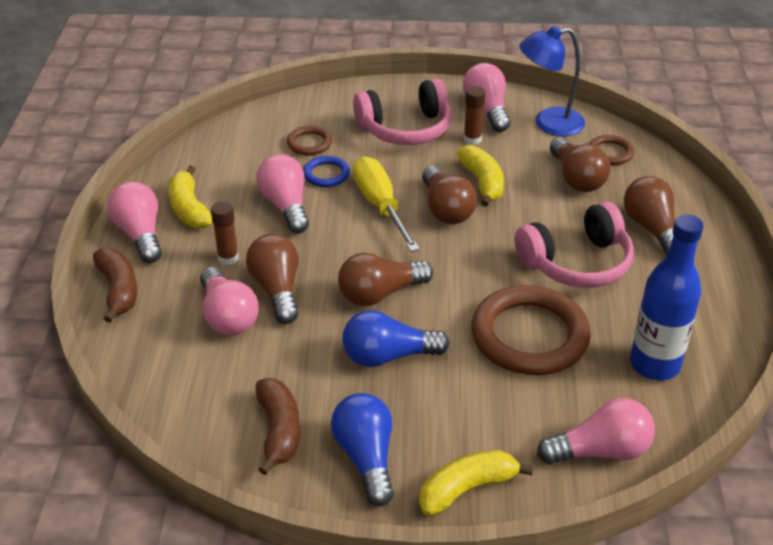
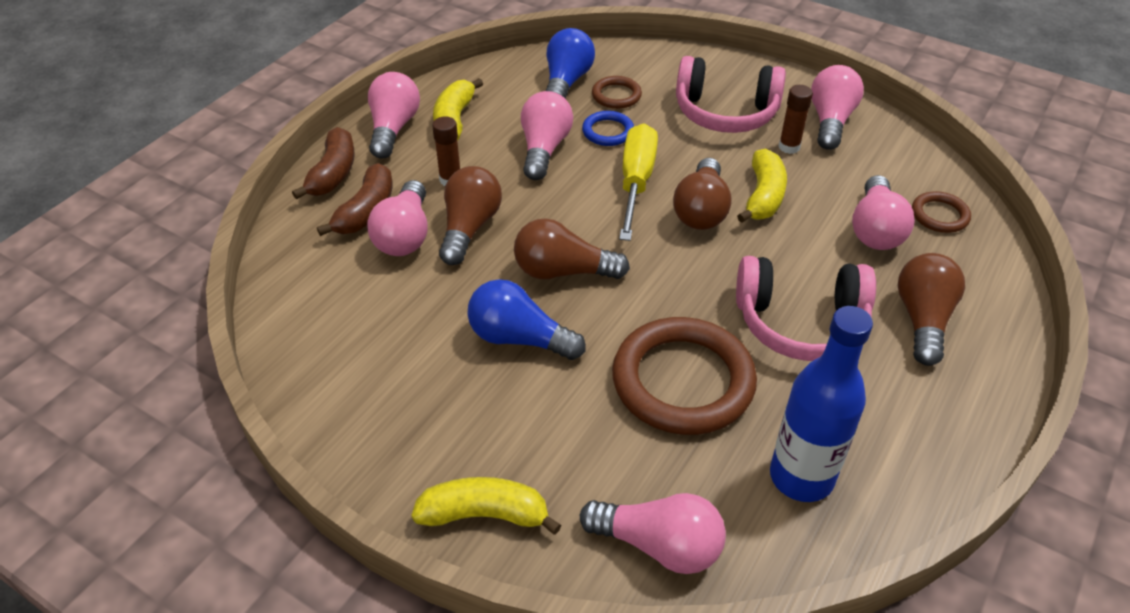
camera: 30 degrees right, 5 degrees up
(279, 431) = (358, 367): brown banana -> brown banana (366, 211)
(366, 458) = (414, 432): blue light bulb -> blue light bulb (566, 82)
(548, 123) = (890, 158): blue lamp -> none
(576, 178) = (875, 229): brown light bulb -> pink light bulb

